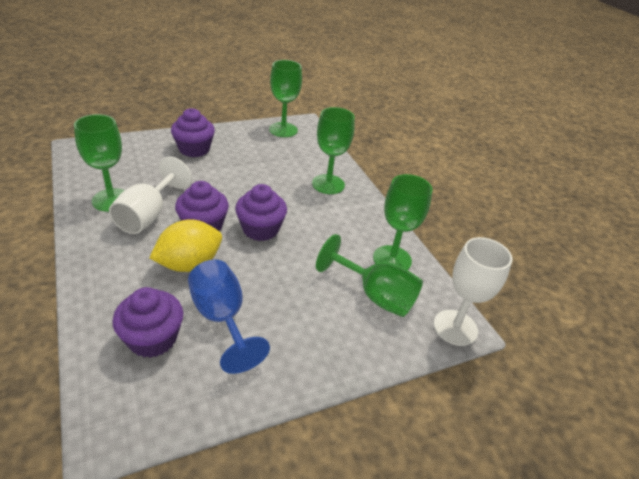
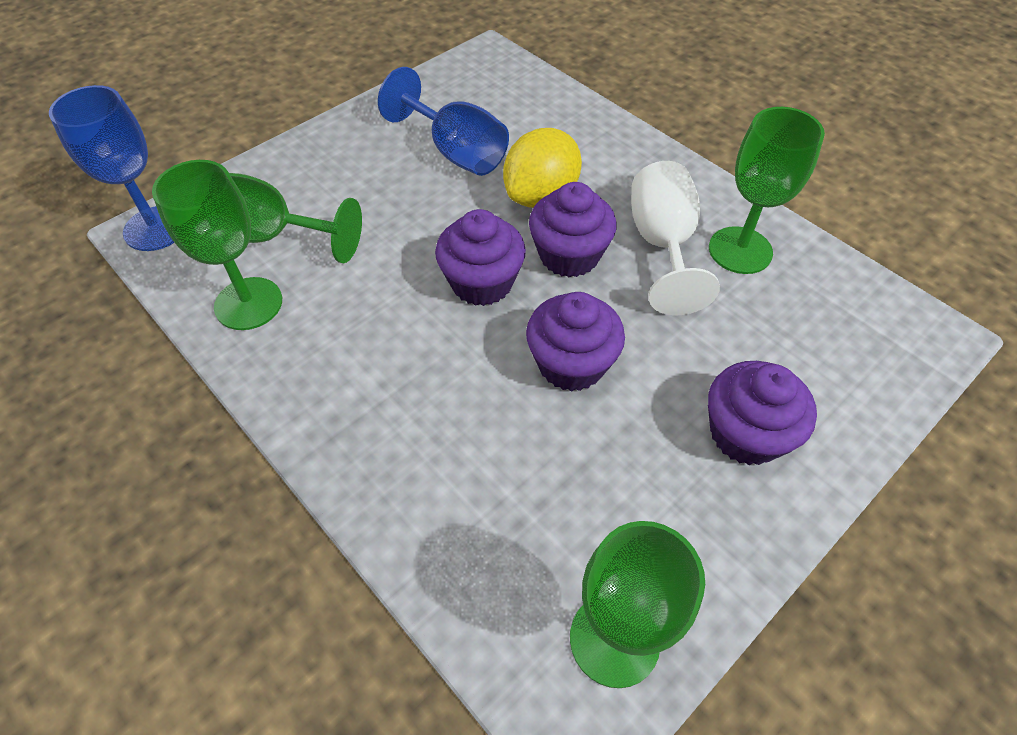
camera: 165 degrees right, 15 degrees up
(152, 339) = (512, 116): purple cupcake -> purple cupcake (571, 363)
(328, 184) = (407, 446): green goblet -> none
(455, 327) = (155, 228): white goblet -> blue goblet

